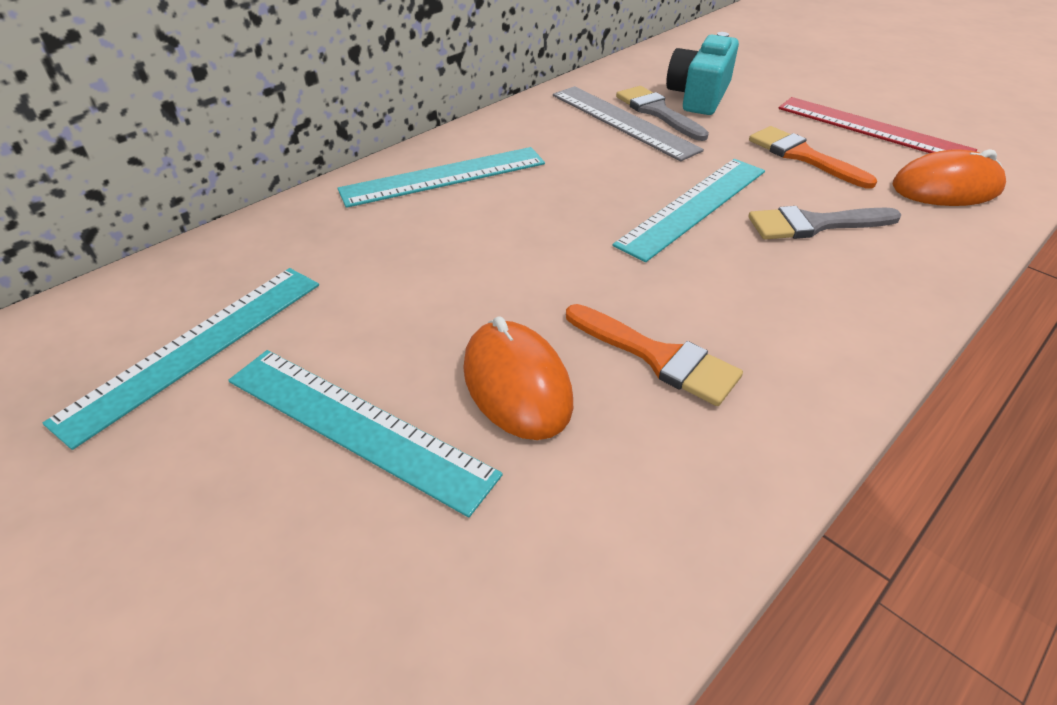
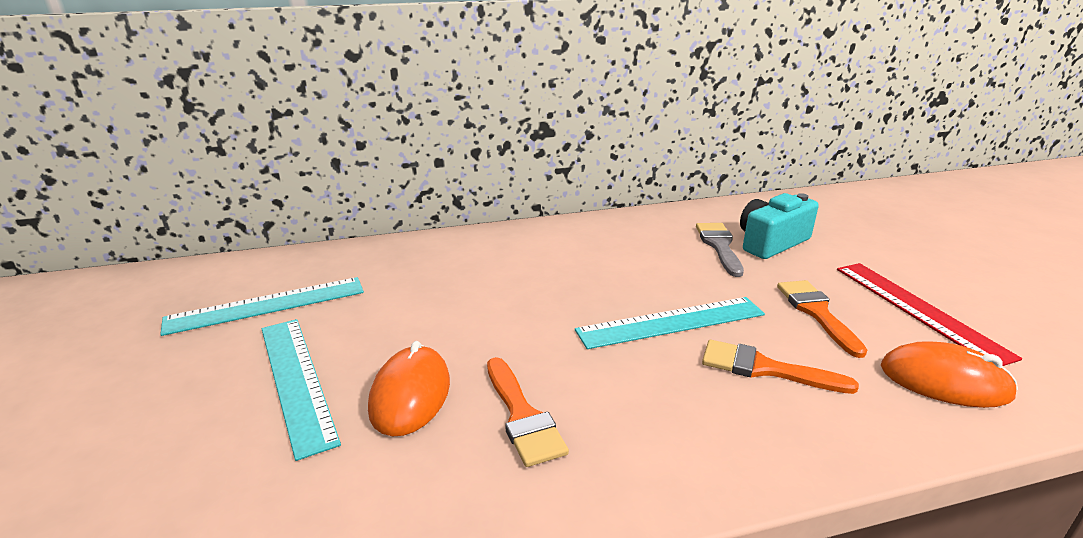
camera: 30 degrees right, 15 degrees down
(444, 177) = (508, 249): turquoise ruler -> none
(622, 122) = (681, 246): grey ruler -> none
(814, 224) = (764, 368): grey brush -> orange brush

